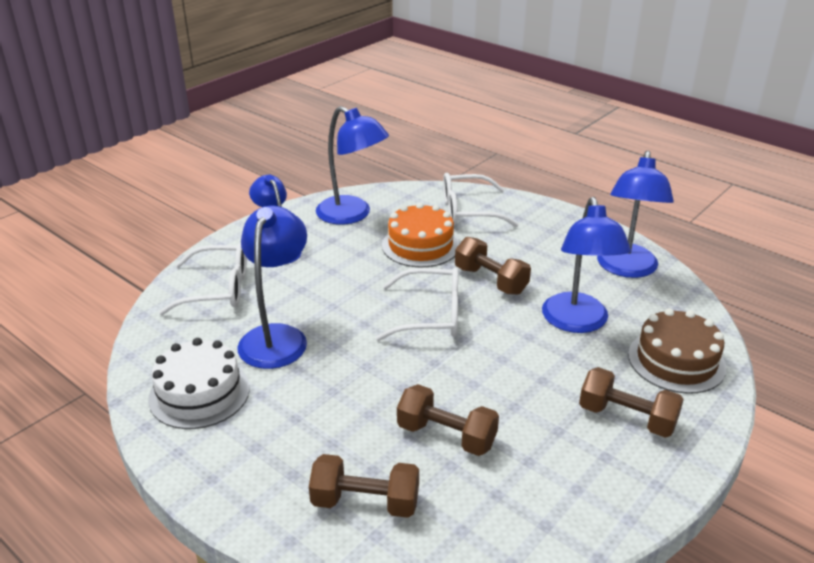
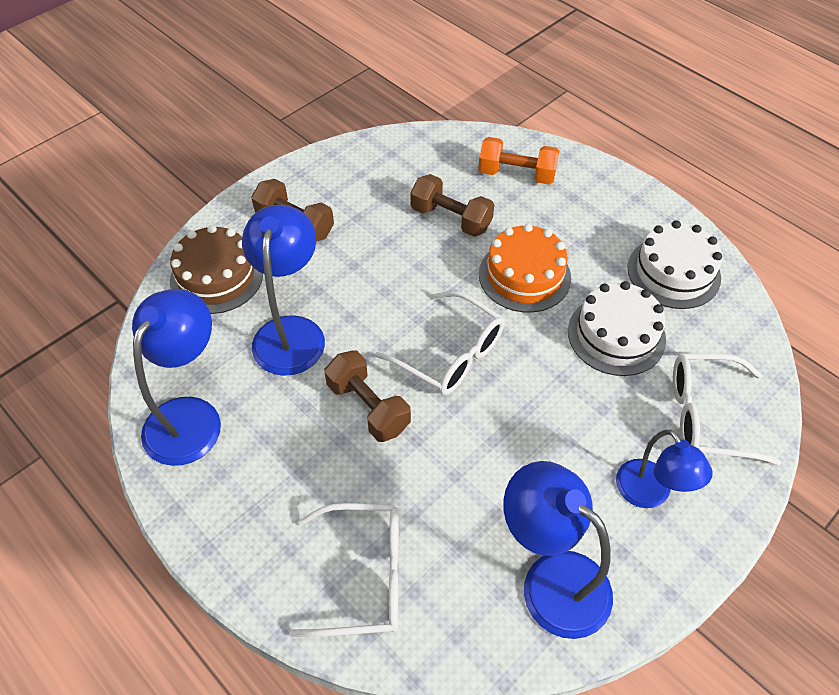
camera: 175 degrees left, 20 degrees up
(277, 337) = (616, 335): blue lamp -> white cake
(365, 502) = (516, 174): brown dumbbell -> orange dumbbell
(420, 245) = (449, 488): orange cake -> orange cake (524, 276)
(430, 315) = (450, 354): white glasses -> white glasses turned 150 degrees counterclockwise

